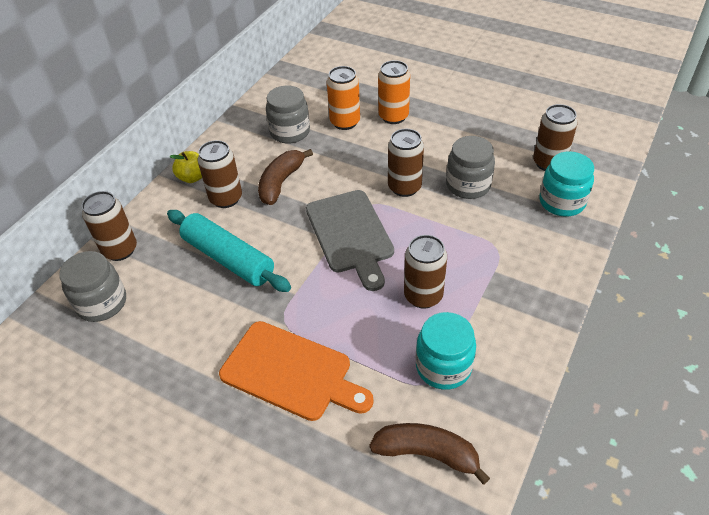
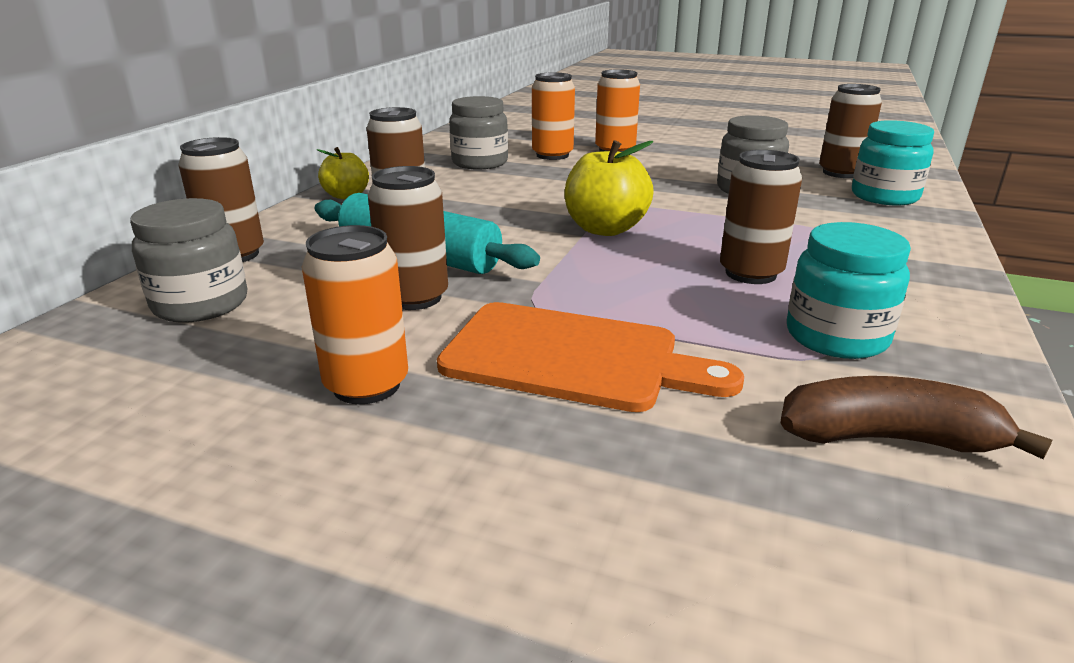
camera: 10 degrees left, 20 degrees down
(183, 385) = (366, 385): none -> orange can
(281, 182) = (481, 195): brown banana -> none
(350, 234) = (605, 229): grey cutting board -> yellow apple
(404, 187) = (661, 193): brown can -> brown can (414, 298)

